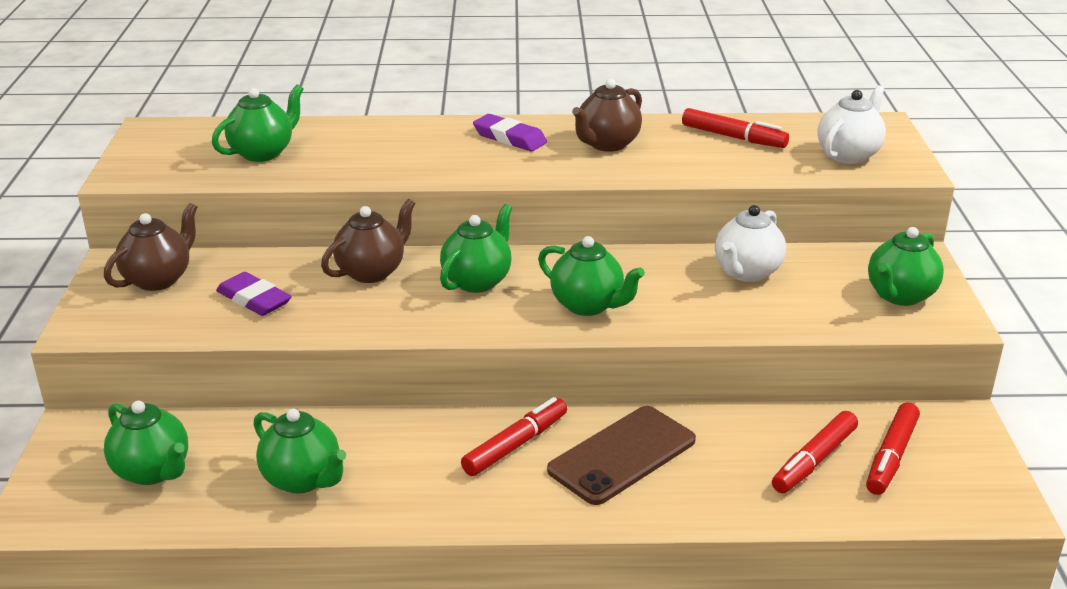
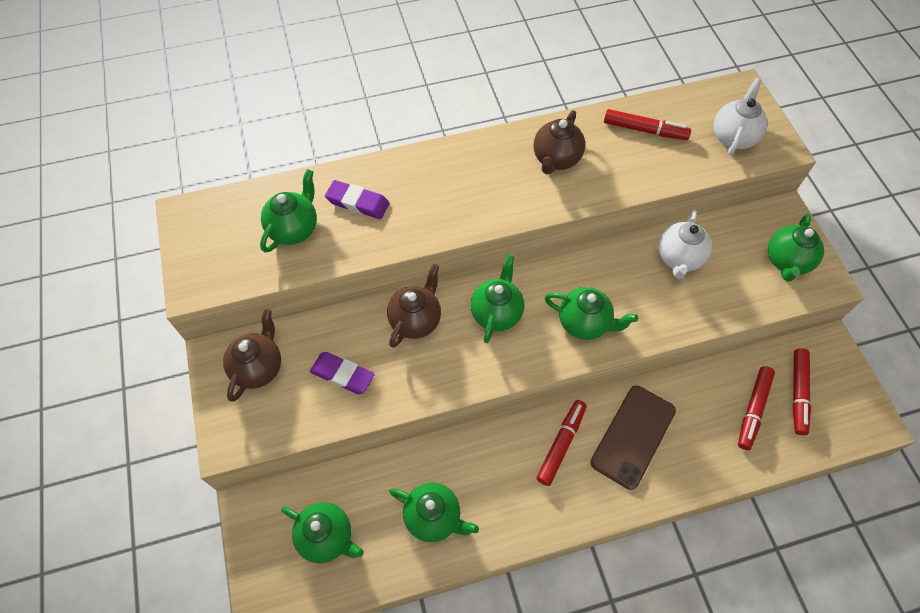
camera: 15 degrees left, 30 degrees up
(510, 138) = (479, 166): purple eraser -> purple eraser (358, 202)

